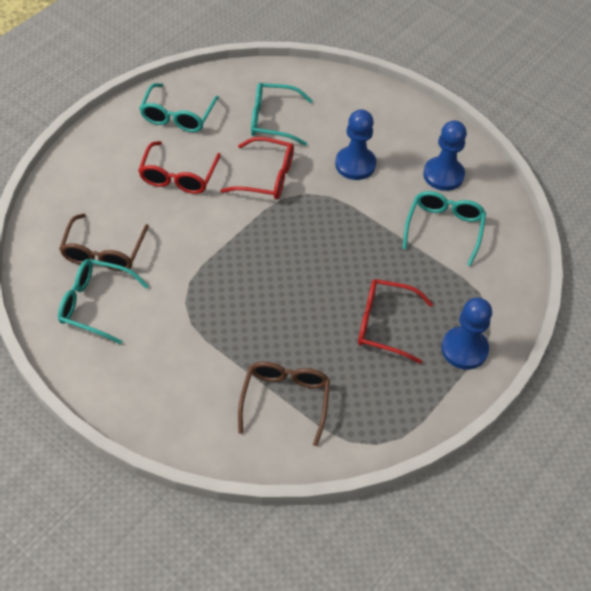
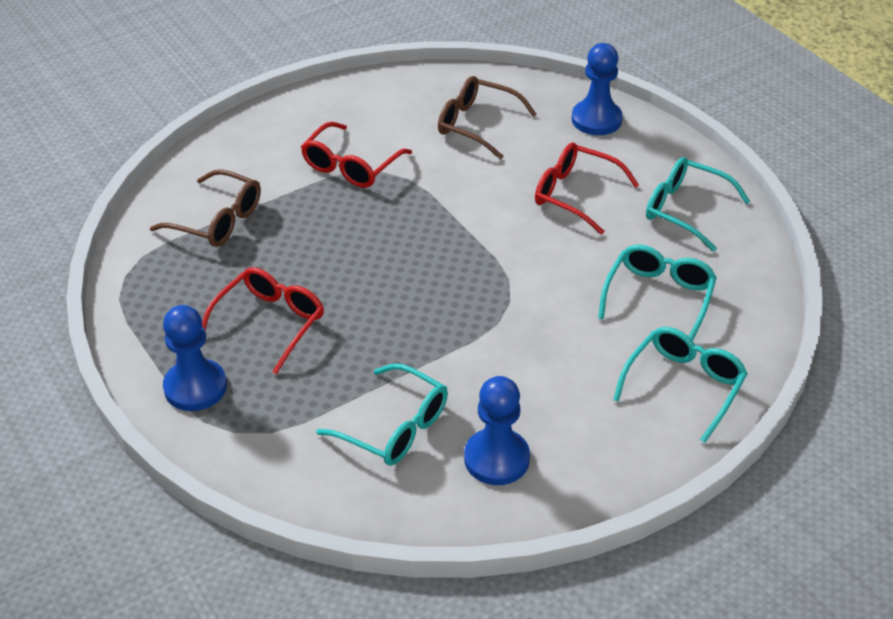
camera: 110 degrees right, 10 degrees down
(95, 304) = (408, 111): turquoise glasses -> turquoise glasses (684, 385)
(267, 177) = (550, 270): red glasses -> red glasses (350, 166)
(355, 164) = (548, 363): blue pawn -> blue pawn (596, 120)

